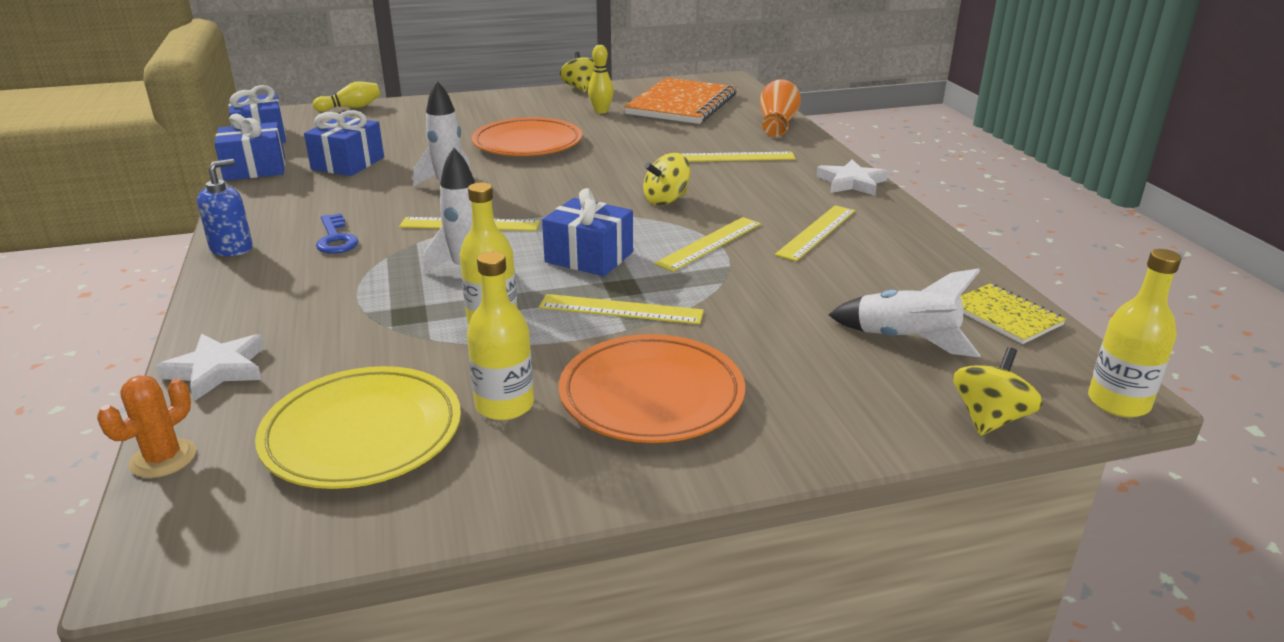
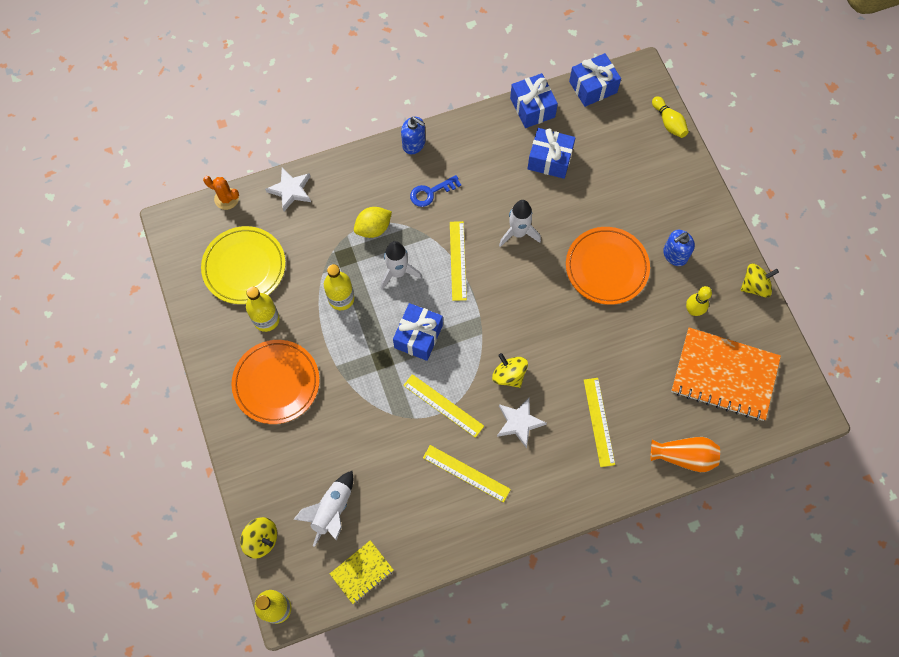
camera: 85 degrees right, 40 degrees up
(368, 287) = (373, 228): none -> yellow lemon
(527, 114) = (675, 255): none -> blue soap dispenser
(621, 309) = (357, 361): yellow ruler -> none
(851, 182) = (557, 506): white star -> white star (519, 423)

